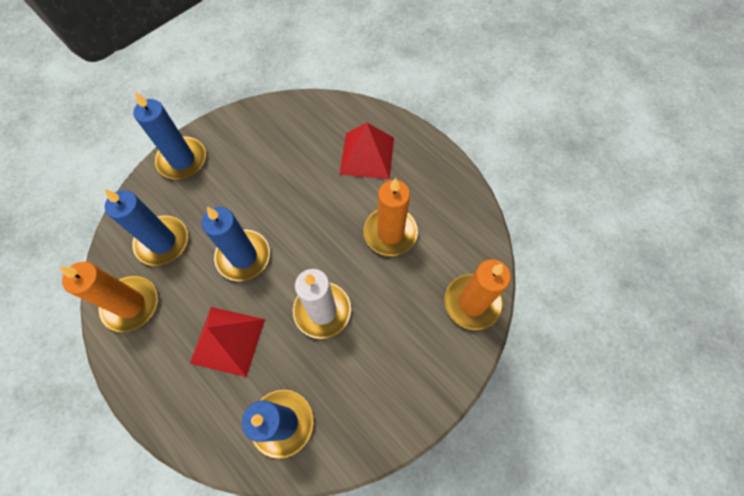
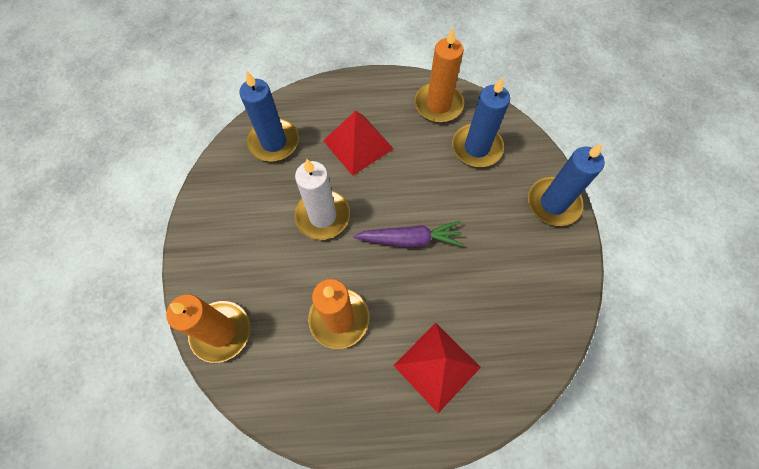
camera: 130 degrees right, 0 degrees up
(243, 256) = (416, 192): blue candle -> none
(290, 232) = (410, 239): none -> purple carrot

